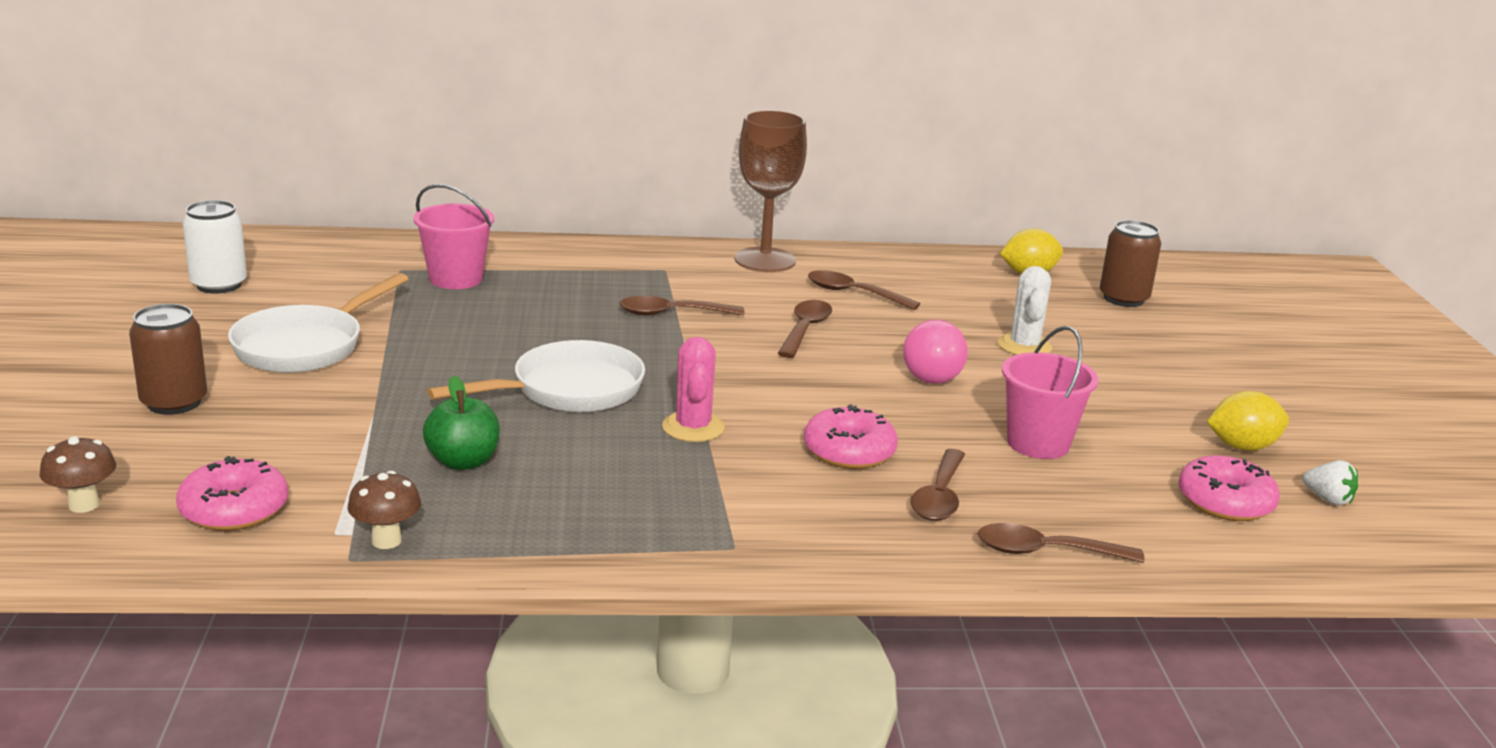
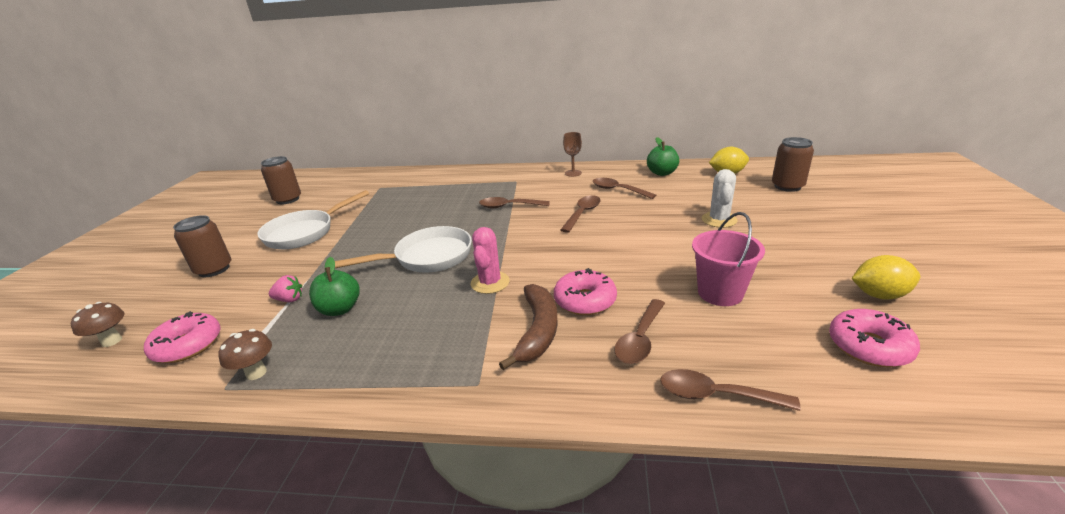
camera: 15 degrees right, 5 degrees up
(219, 285) = (288, 199): white can -> brown can
(363, 448) = (289, 299): none -> pink strawberry
(456, 279) = (404, 191): pink bucket -> none
(765, 260) = (573, 173): brown goblet -> brown goblet, size x0.50
(793, 488) = (538, 331): none -> brown banana
(921, 267) = (662, 173): none -> green apple
(930, 372) = (653, 240): pink light bulb -> none
(1328, 499) = (960, 345): white strawberry -> none

